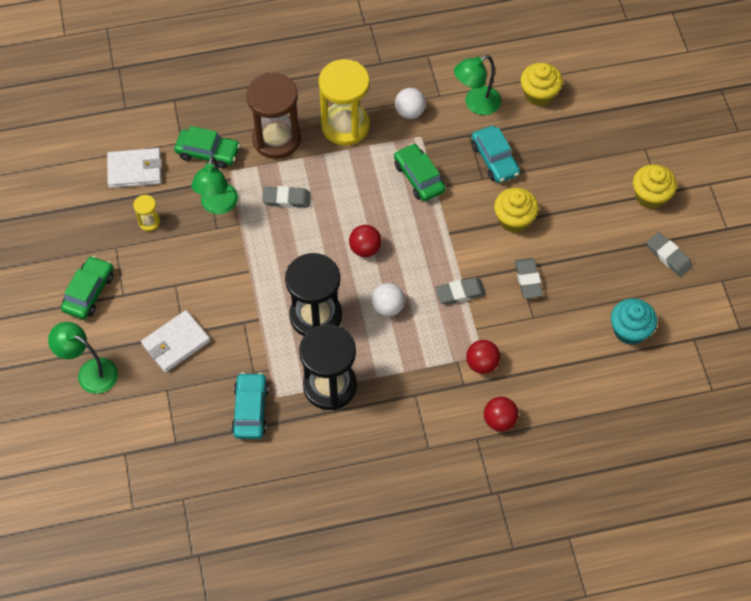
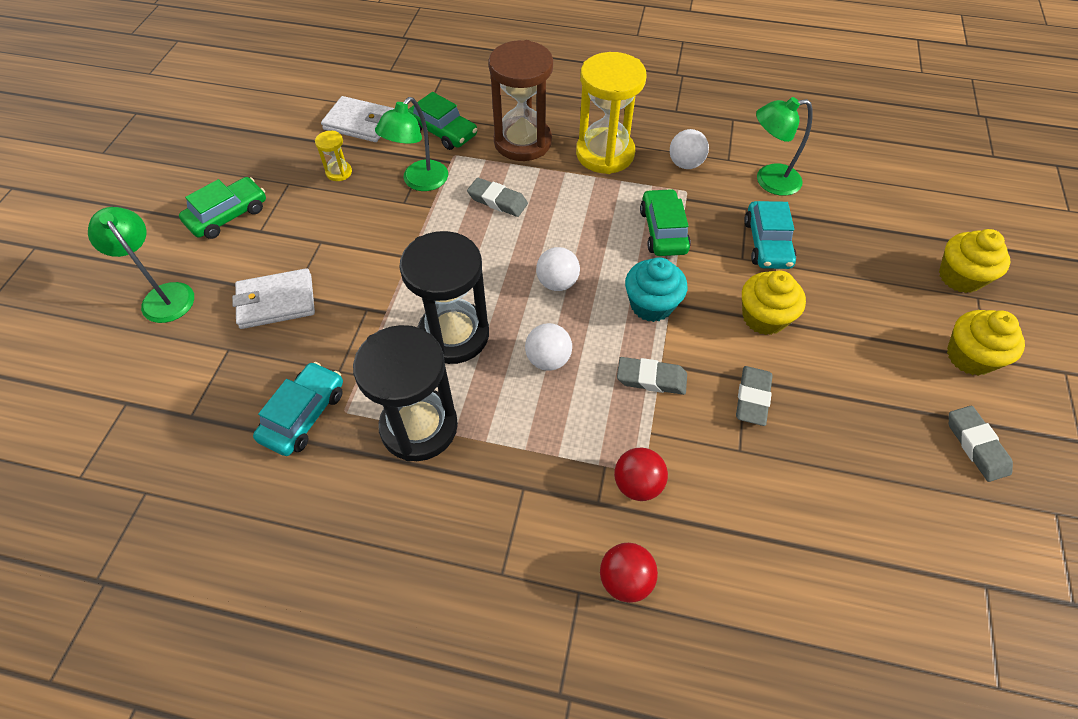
camera: 25 degrees right, 5 degrees down
(365, 249) = (557, 283): red ball -> white ball
(539, 94) = (852, 195): yellow cupcake -> yellow cupcake (960, 277)
(629, 330) = (882, 529): turquoise cupcake -> turquoise cupcake (651, 305)

